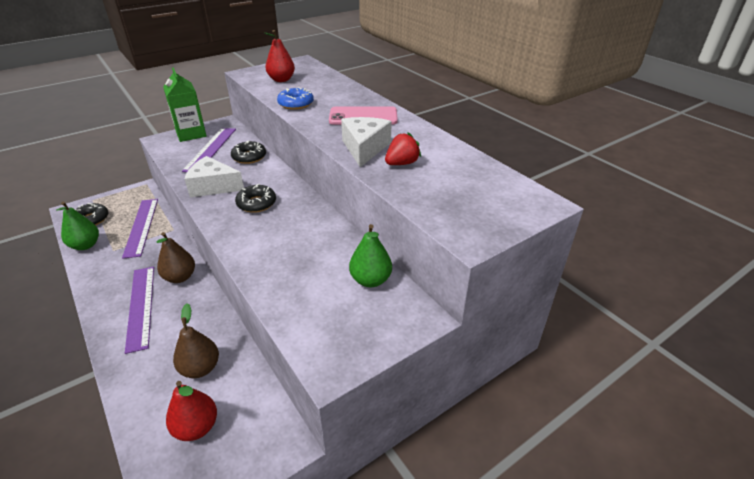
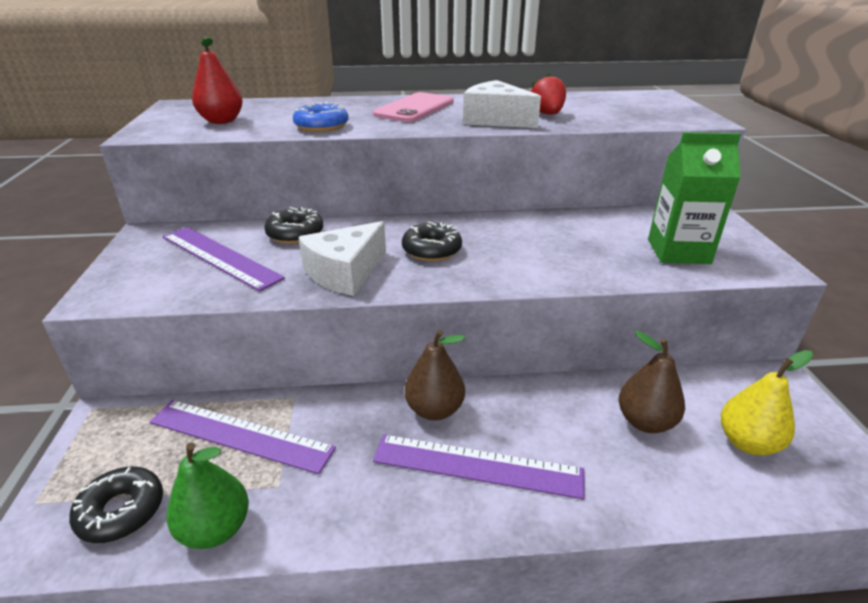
camera: 60 degrees left, 5 degrees down
(191, 134) = (132, 265): green carton -> green carton (678, 251)
(196, 427) = (747, 443): red pear -> yellow pear
(370, 280) = (642, 220): green pear -> none

